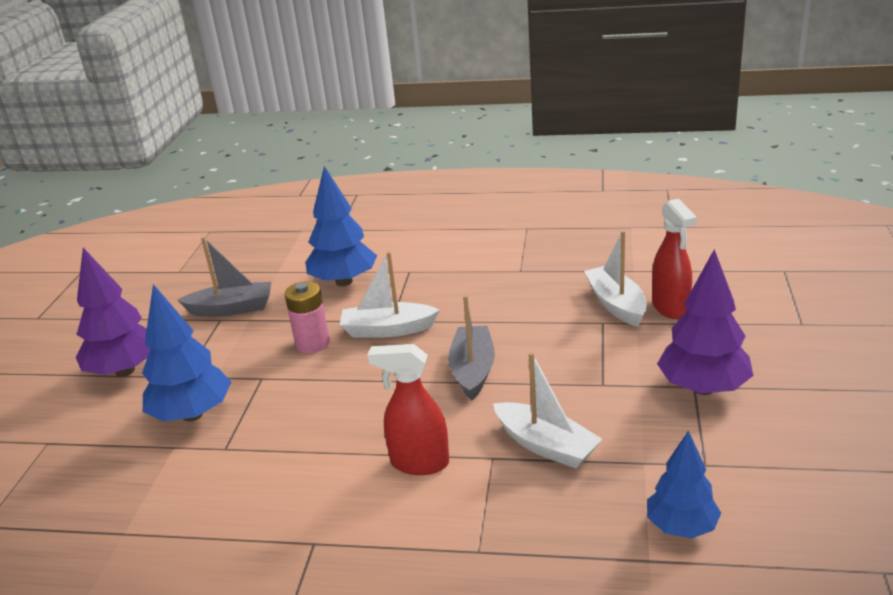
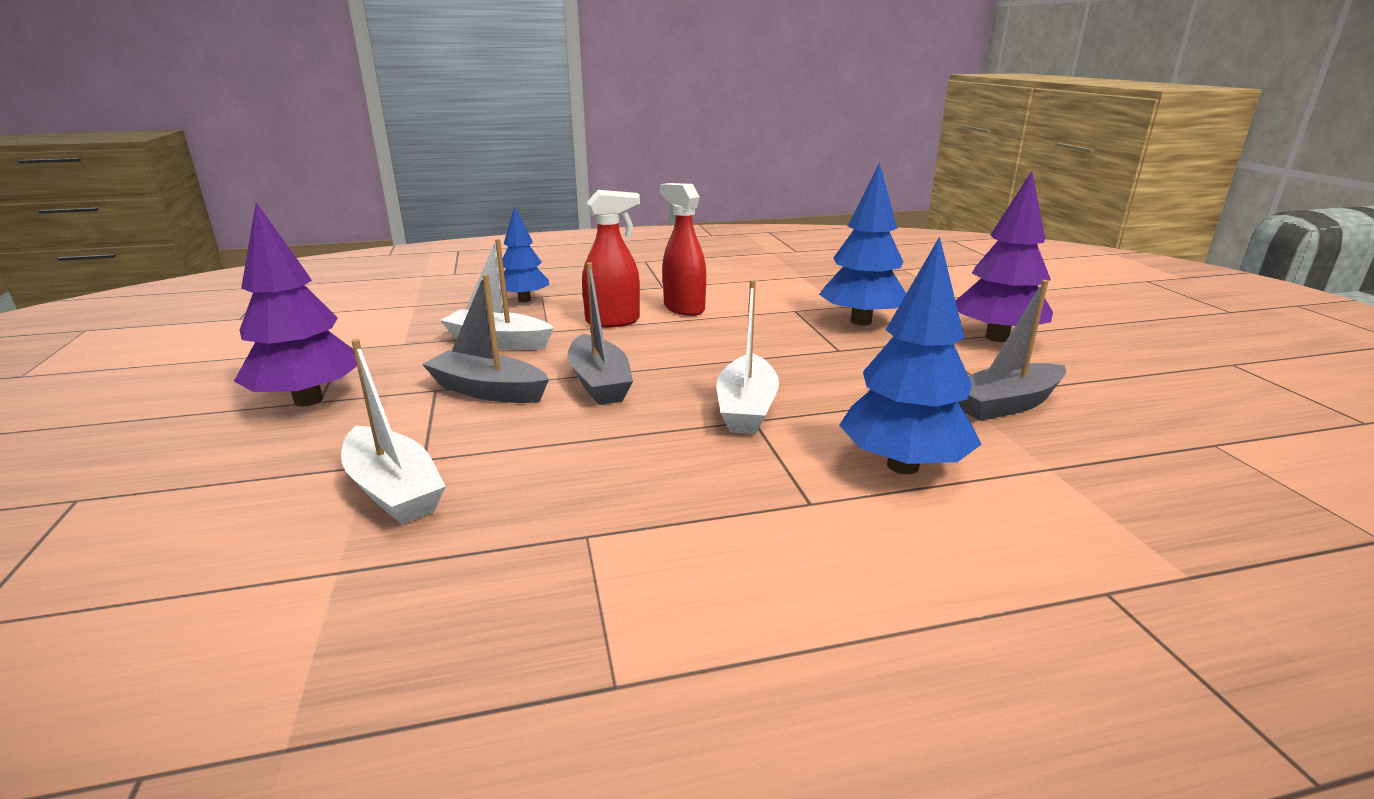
camera: 155 degrees right, 5 degrees down
(312, 343) = (827, 382): pink battery -> none
(388, 330) = (746, 408): white boat -> white boat turned 120 degrees clockwise
(560, 375) = (488, 391): none -> grey boat
(670, 308) = (295, 496): red spray bottle -> red spray bottle (683, 308)
(681, 527) = (383, 318): blue tree -> blue tree (524, 300)

